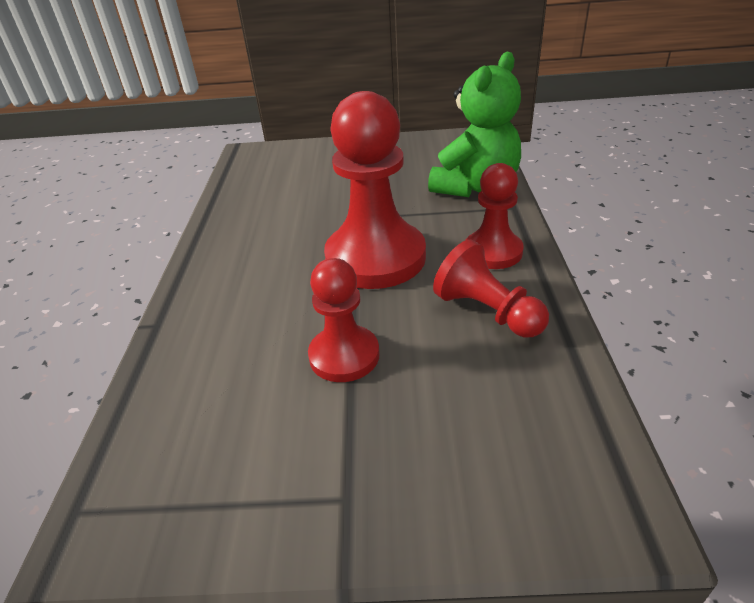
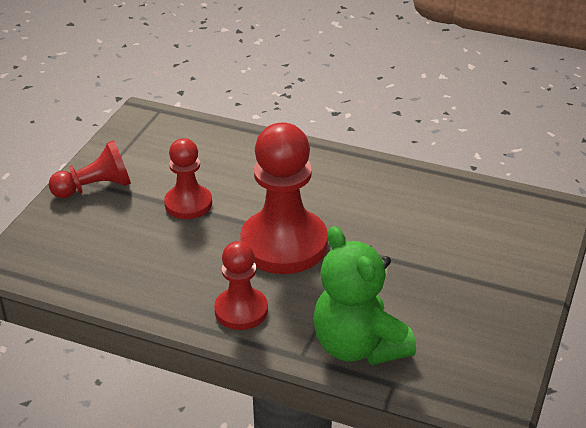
camera: 110 degrees right, 0 degrees up
(487, 312) = (175, 278): red pawn -> red pawn (95, 188)

